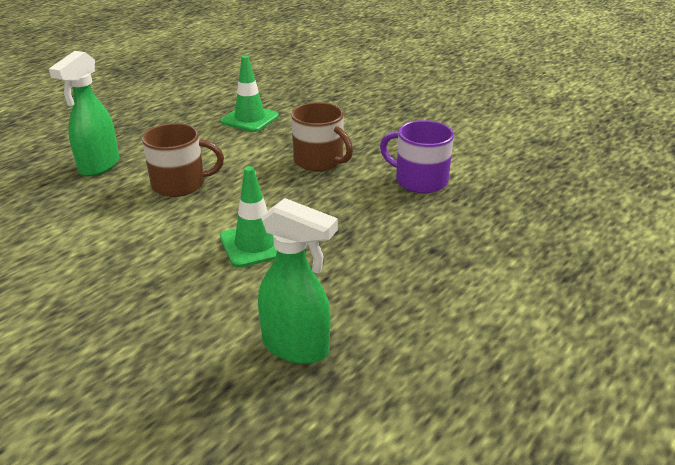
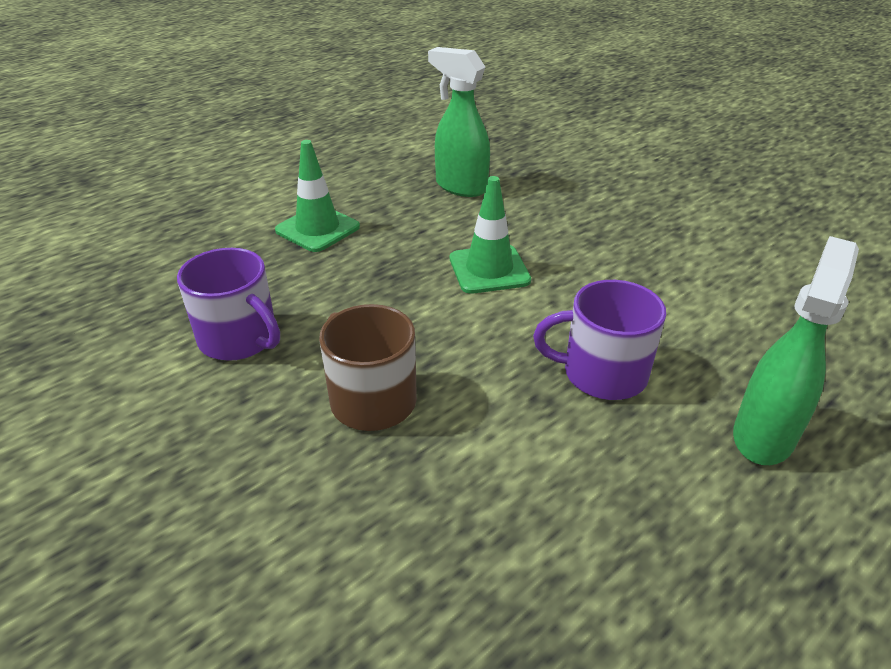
camera: 170 degrees left, 5 degrees up
(180, 184) = (602, 373): brown mug -> purple mug
(250, 119) = (488, 570): green traffic cone -> green traffic cone (317, 229)

